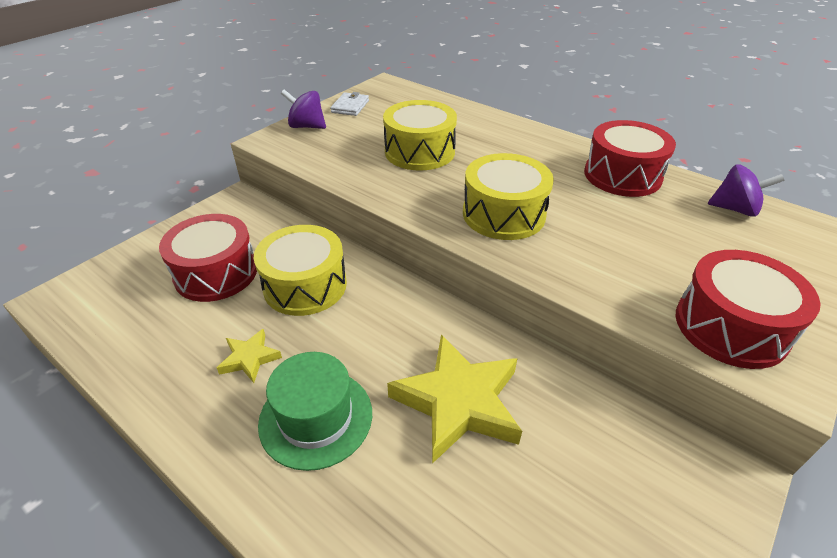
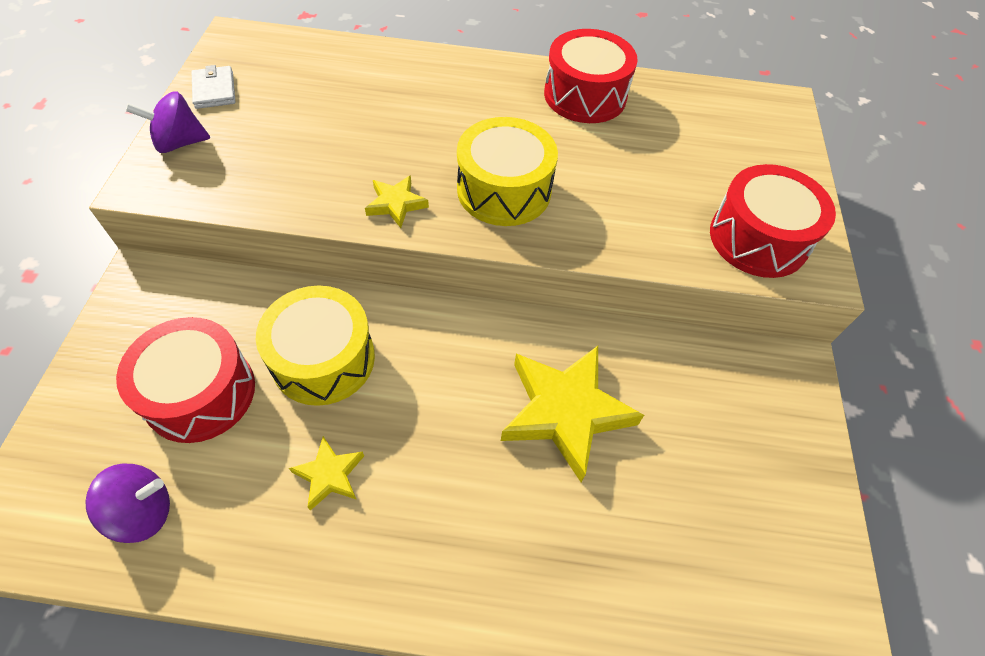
camera: 35 degrees left, 15 degrees up
(316, 417) = (448, 499): green hat -> none
(414, 197) = (396, 204): none -> yellow star
(419, 152) = (356, 135): yellow drum -> none
(735, 209) = (699, 103): purple spinning top -> purple spinning top (143, 512)

